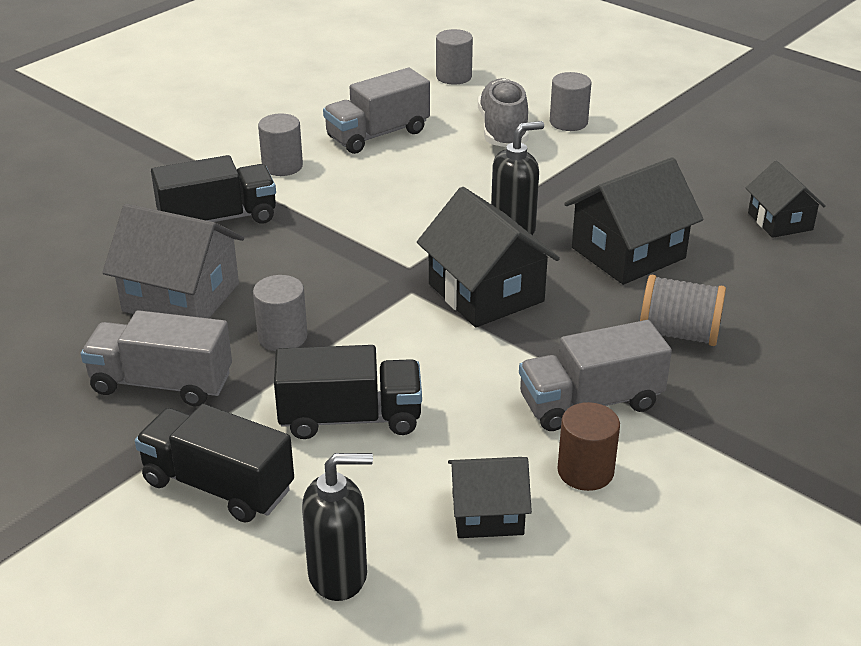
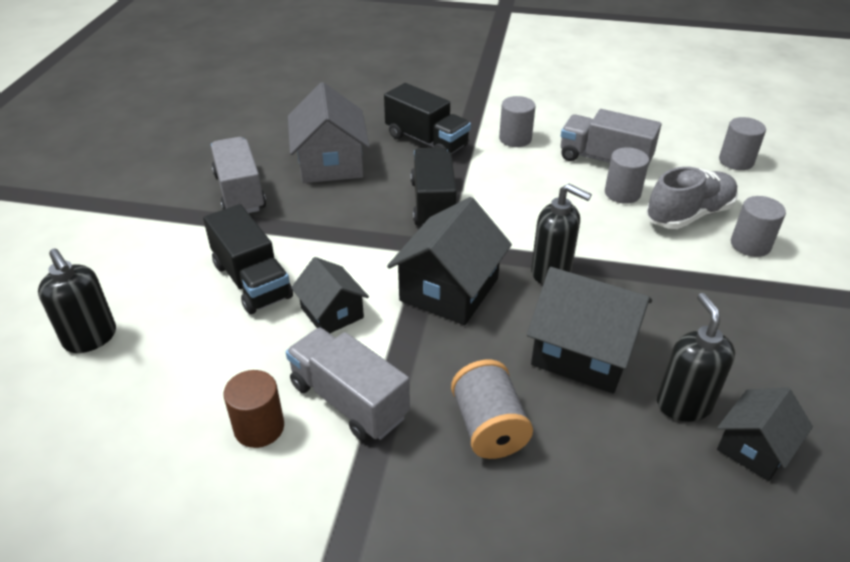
camera: 60 degrees right, 5 degrees up
(218, 486) = (154, 253): black truck -> black truck (433, 204)
(282, 337) = (320, 217): grey cylinder -> grey cylinder (622, 193)
(487, 514) = (182, 388): black house -> black house (332, 313)
(719, 231) = (684, 404): none -> black soap dispenser

